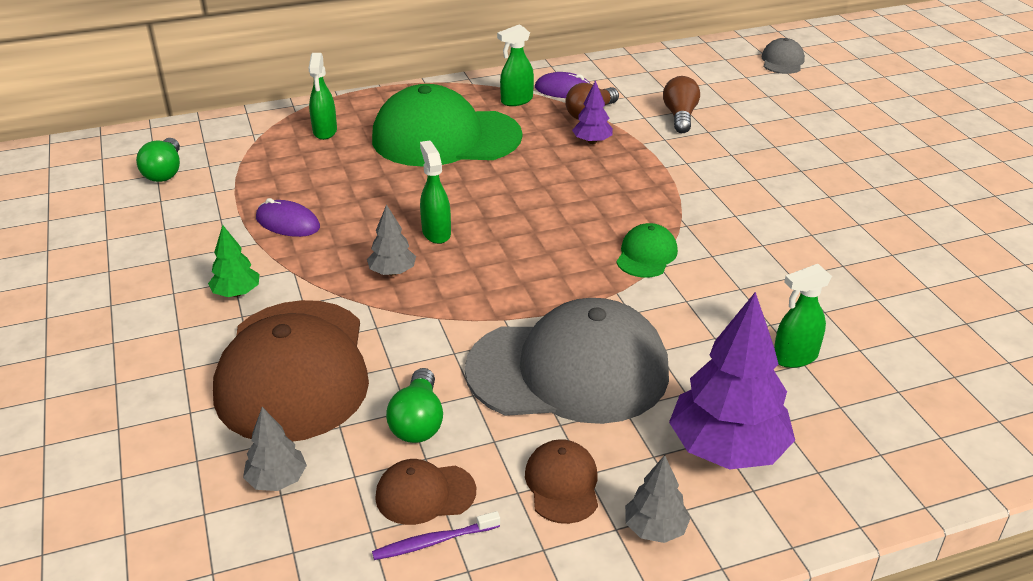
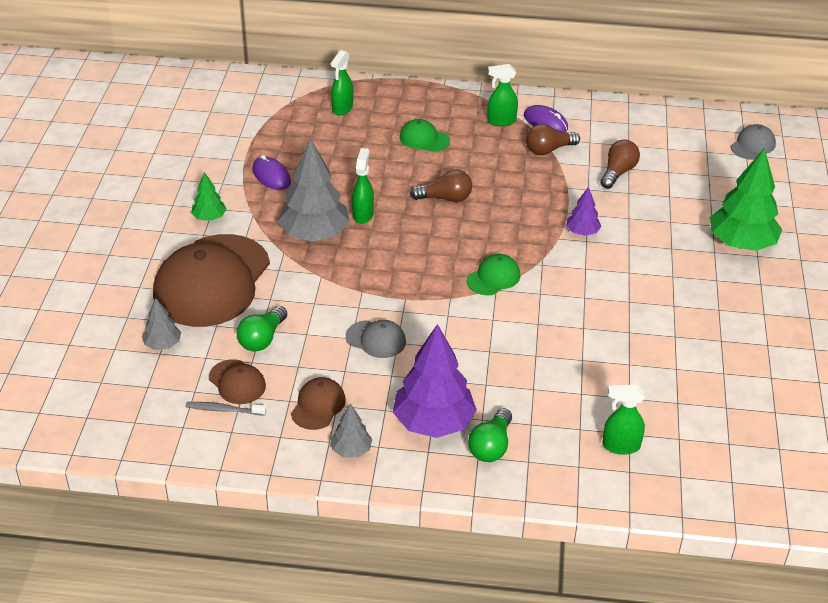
camera: 25 degrees right, 5 degrees up
(165, 172) = (216, 111): green light bulb -> green light bulb (491, 446)
(392, 272) = (314, 234): grey tree -> grey tree, size x2.02
(425, 494) = (237, 382): brown cap -> brown cap turned 150 degrees counterclockwise
(434, 541) = (224, 410): purple toothbrush -> grey toothbrush
(445, 138) = (424, 139): green cap -> green cap, size x0.43
(519, 189) = (445, 198): none -> brown light bulb
(568, 370) = (376, 339): grey cap -> grey cap, size x0.43
(592, 141) = (530, 174): purple tree -> purple tree (582, 232)
(794, 357) = (530, 383): green spray bottle -> green spray bottle (620, 446)
(861, 147) = (741, 243): none -> green tree

